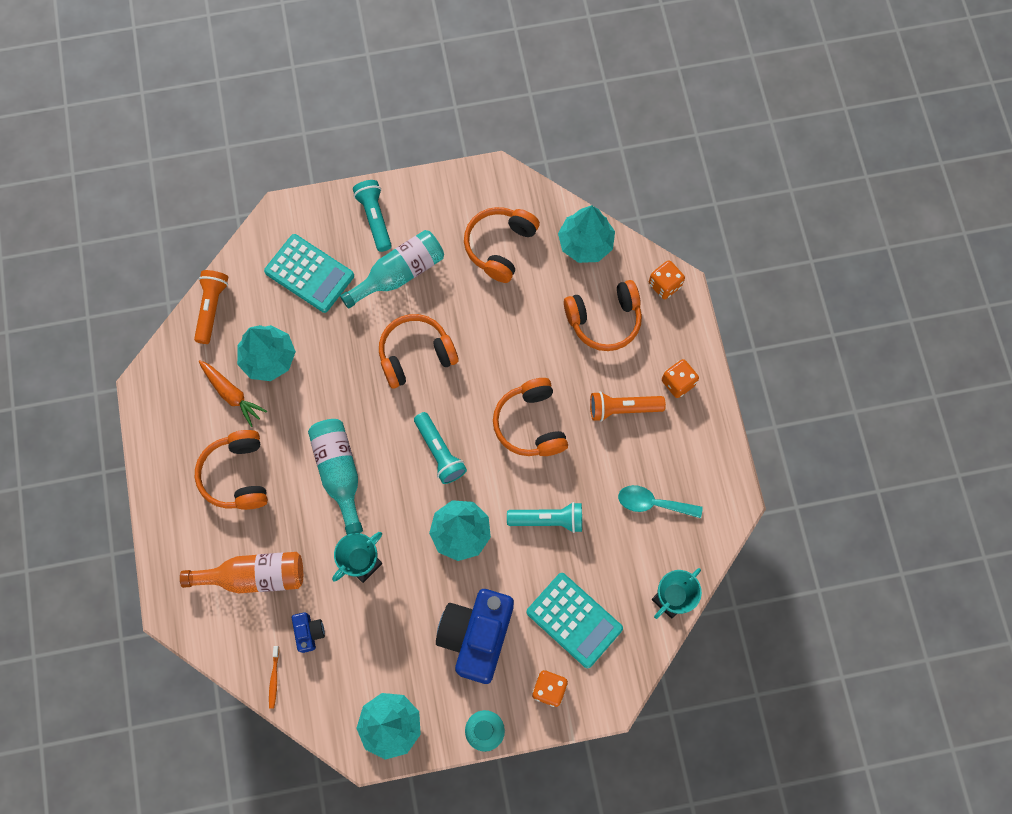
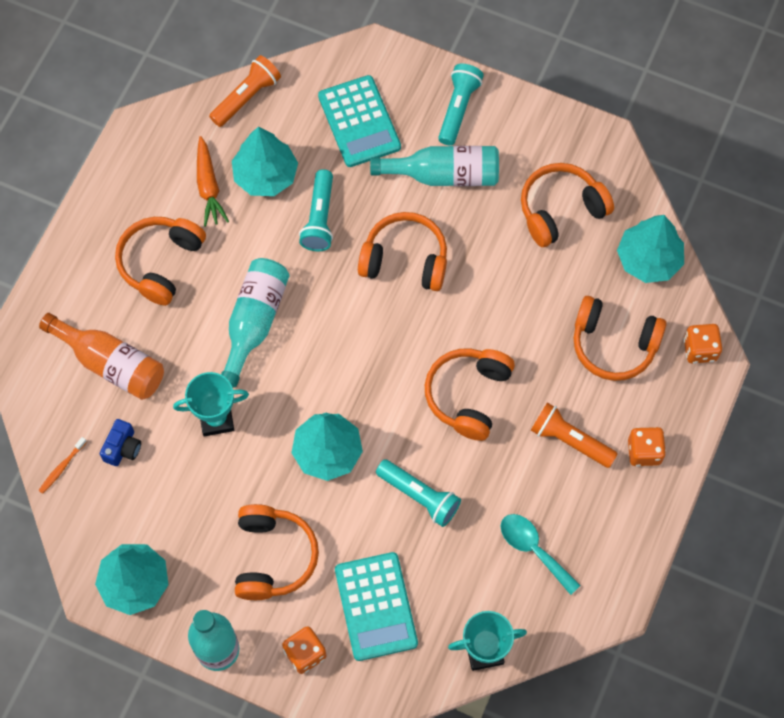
camera: 35 degrees right, 5 degrees down
(439, 452) = (361, 365): turquoise flashlight -> turquoise flashlight (319, 218)
(476, 636) = (273, 557): blue camera -> orange headphones

